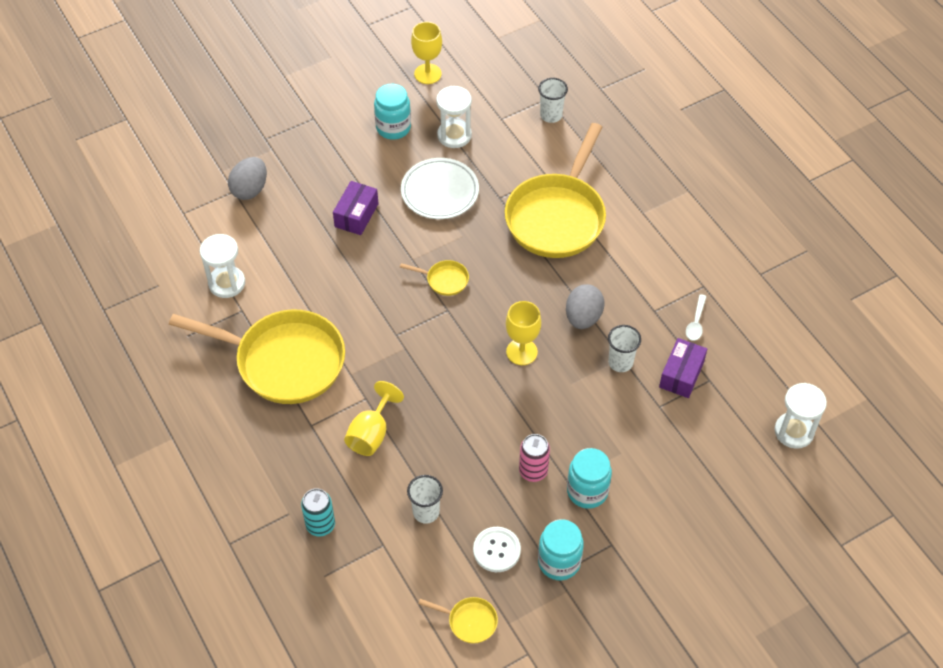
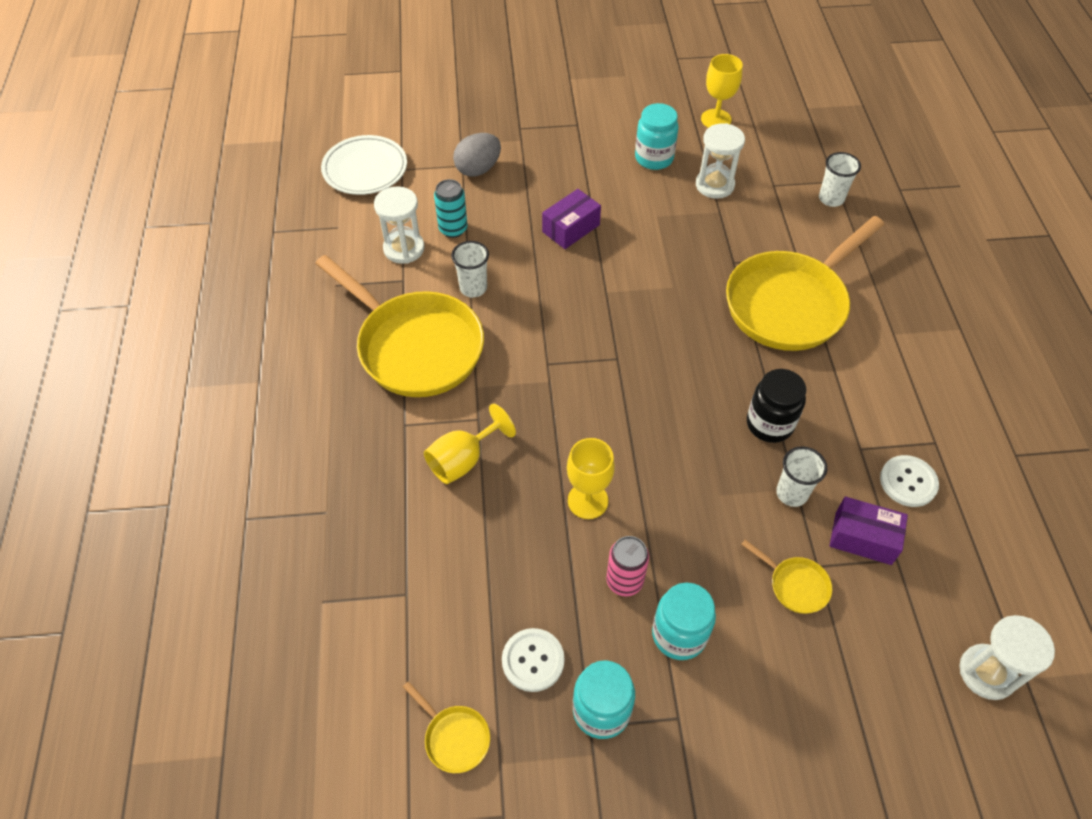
camera: 25 degrees right, 0 degrees up
(320, 525) = (351, 540): turquoise can -> turquoise can (453, 229)
(426, 512) = (475, 576): white cup -> white cup (473, 288)
(440, 192) = (671, 235): white plate -> white plate (365, 169)
(444, 280) = (630, 325): yellow pan -> yellow pan (795, 585)
(521, 352) = (678, 435): yellow goblet -> yellow goblet (587, 501)
(583, 317) = (769, 424): grey egg -> black jar
(681, 374) = (863, 538): purple box -> purple box turned 60 degrees clockwise
(696, 322) = (908, 482): white spoon -> white button

